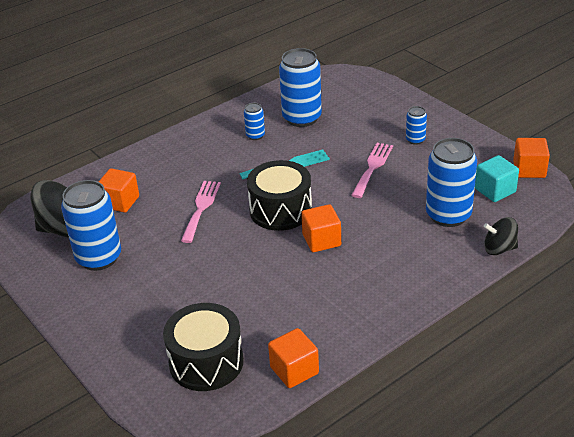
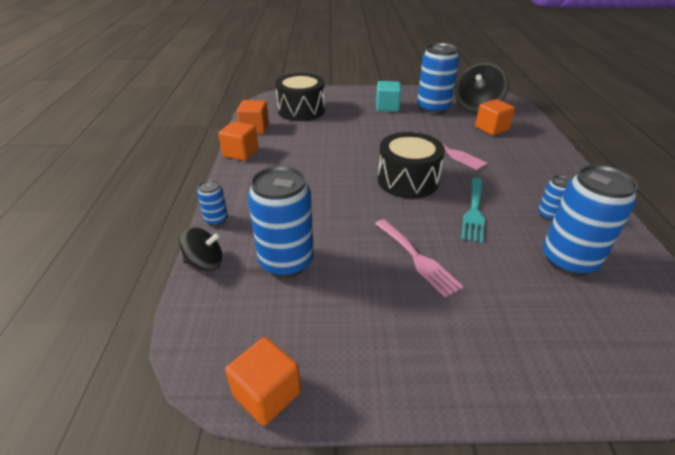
camera: 125 degrees right, 0 degrees up
(321, 240) = (347, 182): orange cube -> orange cube (241, 153)
(415, 140) = (442, 326): blue can -> blue can (216, 220)
(495, 190) = (274, 324): turquoise cube -> turquoise cube (387, 107)
(499, 249) = (205, 262): black spinning top -> black spinning top turned 45 degrees clockwise

